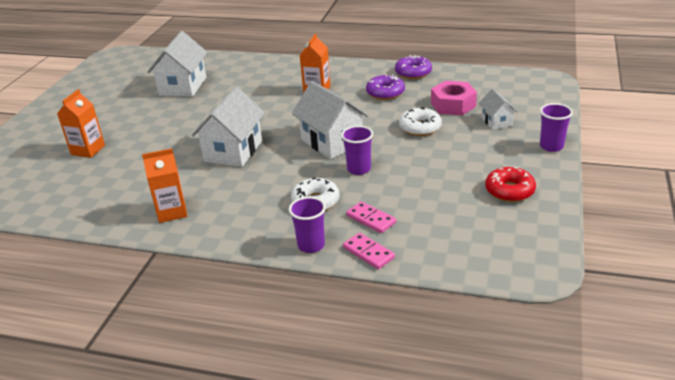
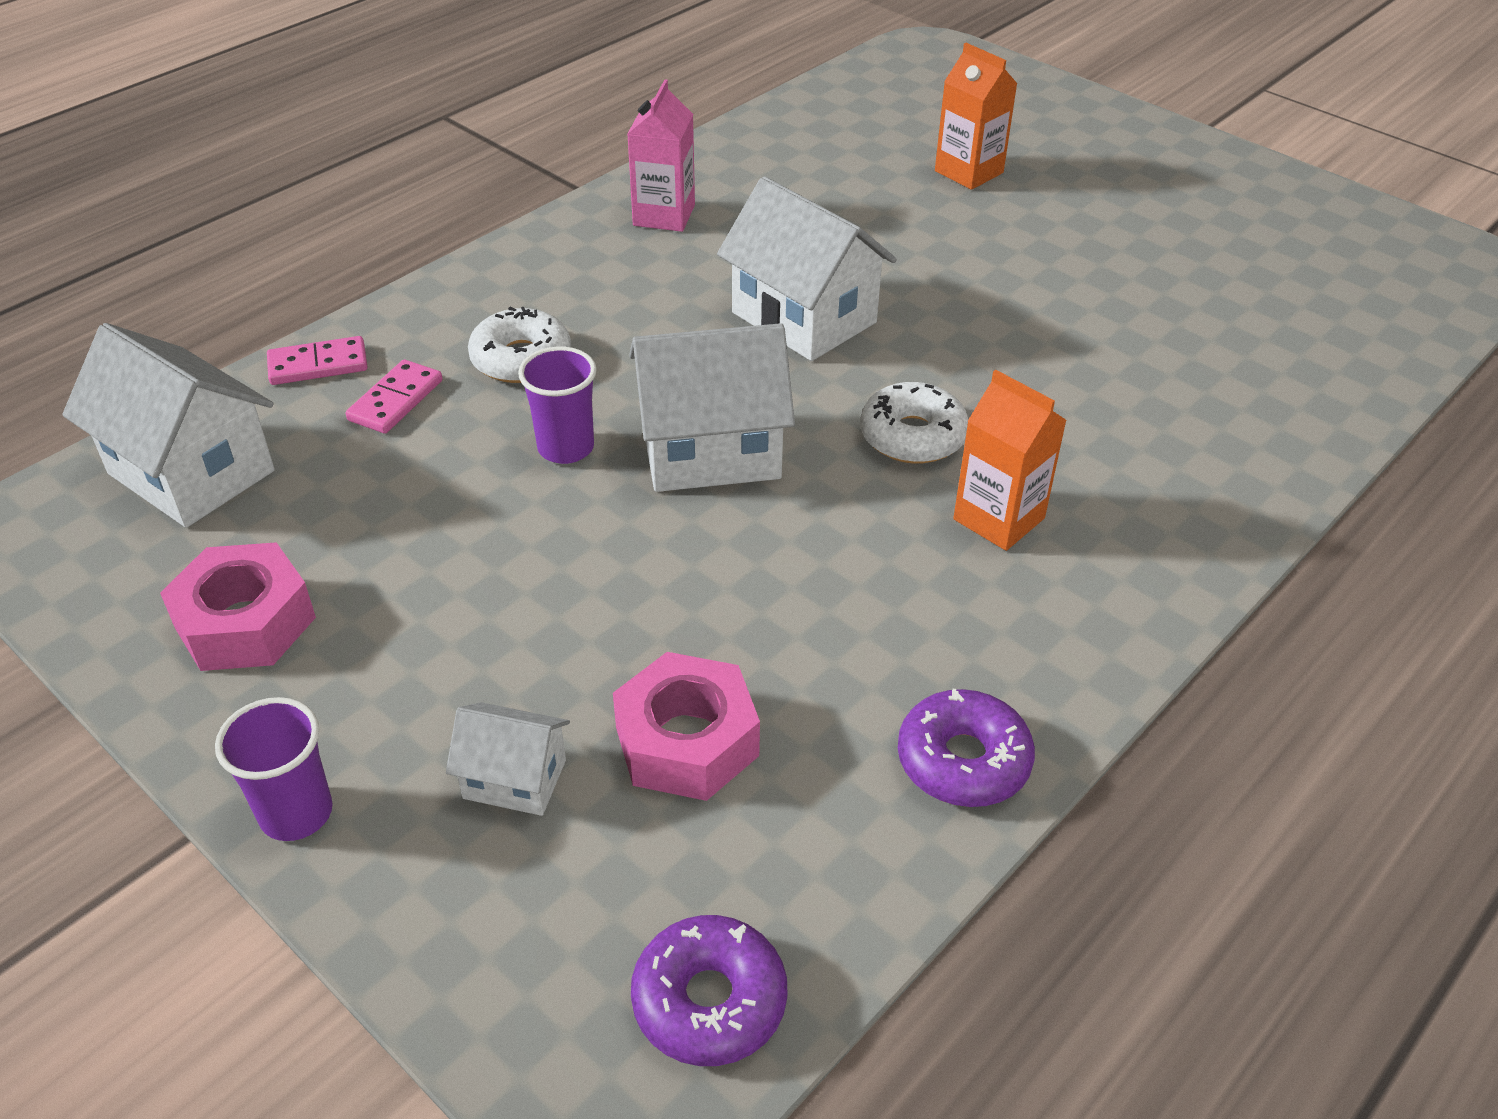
camera: 115 degrees right, 10 degrees up
(172, 212) = (664, 215): orange carton -> pink carton
(183, 86) = (1190, 322): white house -> white house (191, 472)
(311, 245) = (410, 317): purple cup -> none
(371, 219) = (395, 400): pink domino -> pink domino turned 45 degrees counterclockwise
(385, 93) = (876, 637): purple donut -> purple donut (709, 1001)
(420, 128) = (633, 614): white donut -> white donut (912, 436)
(509, 191) = (245, 622): red donut -> pink nut

